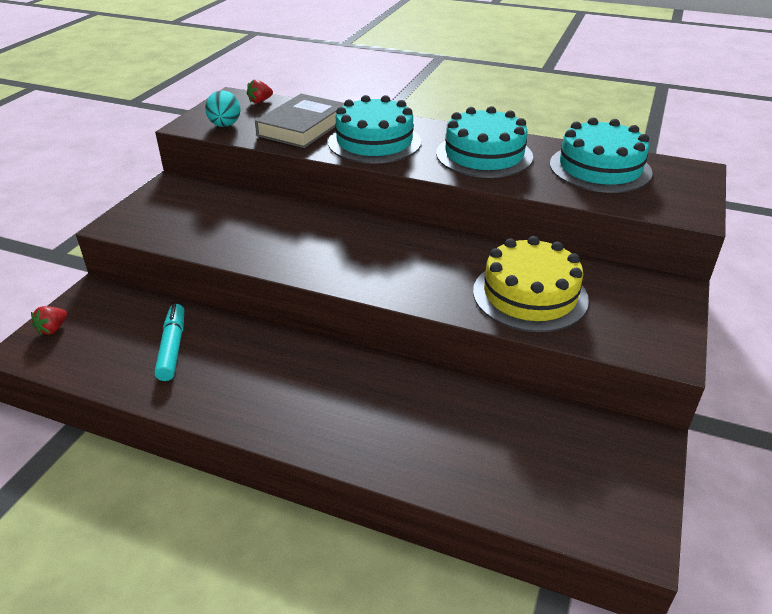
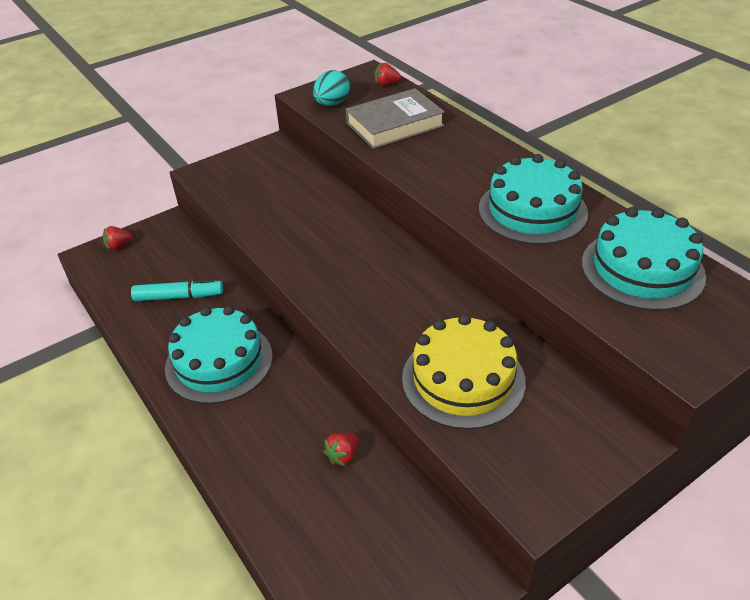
camera: 35 degrees right, 5 degrees up
(172, 347) = (179, 297): turquoise marker -> turquoise marker turned 60 degrees clockwise
(374, 142) = (441, 161): turquoise cake -> turquoise cake (219, 361)
(463, 405) = (343, 456): none -> red strawberry

